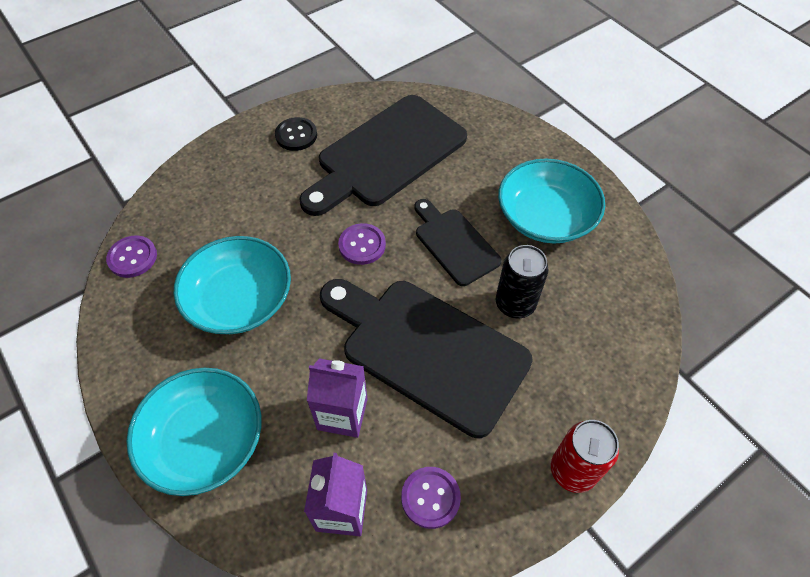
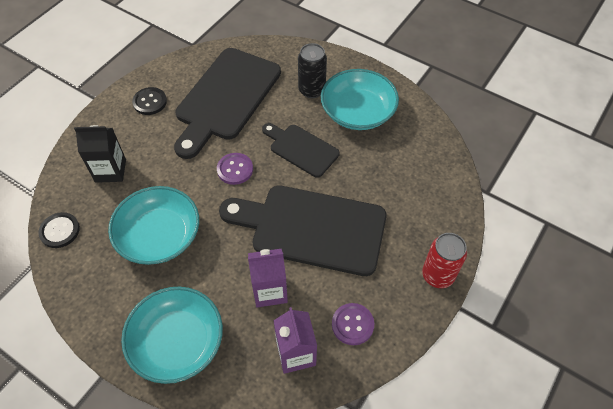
camera: 20 degrees left, 0 degrees up
(132, 257) = (60, 231): purple button -> black button
(218, 204) = (110, 171): none -> black carton
(515, 304) = (359, 178): black can -> black can (312, 90)

